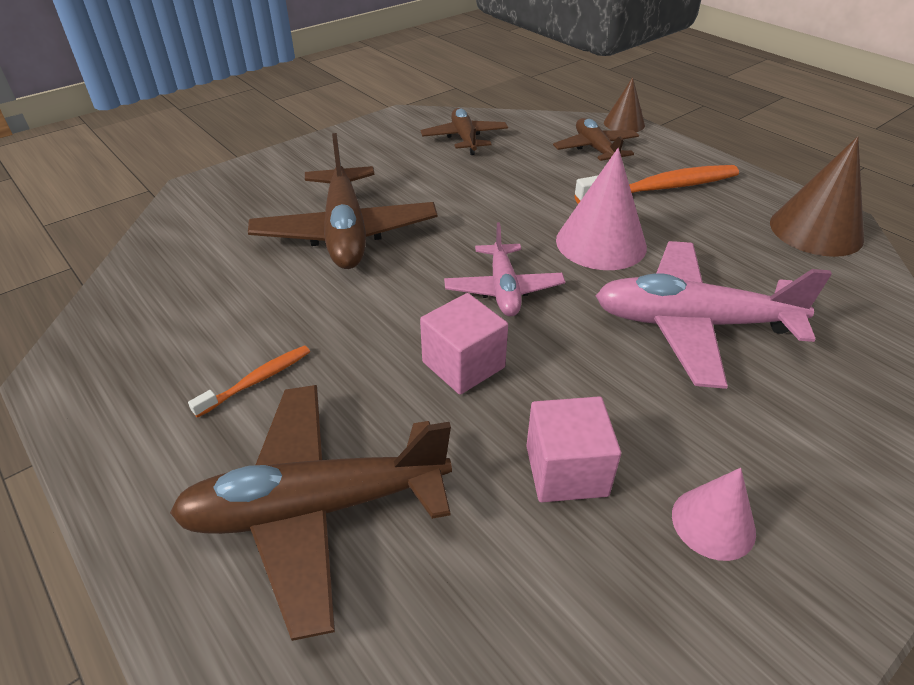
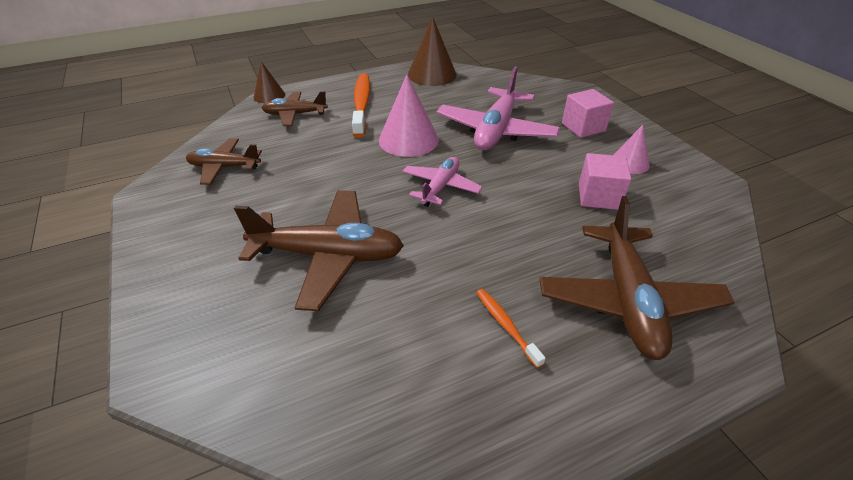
camera: 75 degrees left, 0 degrees up
(463, 365) = (510, 217): pink cube -> pink cube (583, 127)
(503, 289) = (440, 187): pink plane -> pink plane turned 75 degrees counterclockwise

